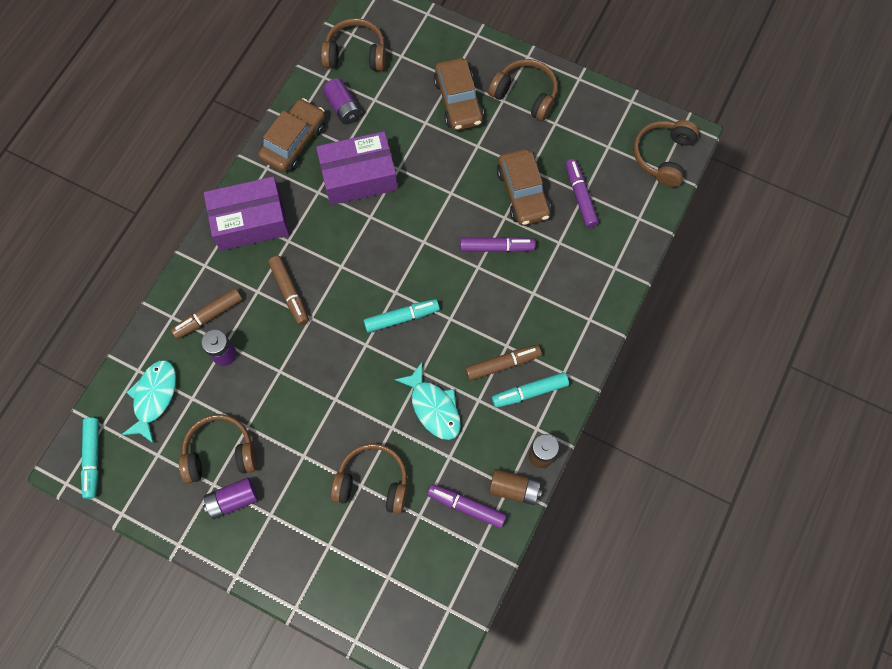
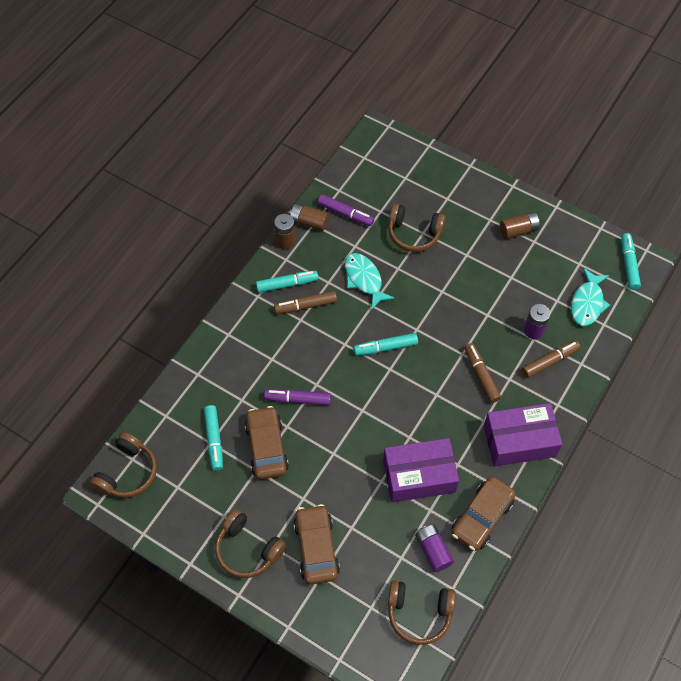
camera: 175 degrees left, 10 degrees down
(220, 453) = (530, 261): brown headphones -> none
(233, 500) = (518, 230): purple battery -> brown battery
(580, 196) = (214, 440): purple marker -> turquoise marker

